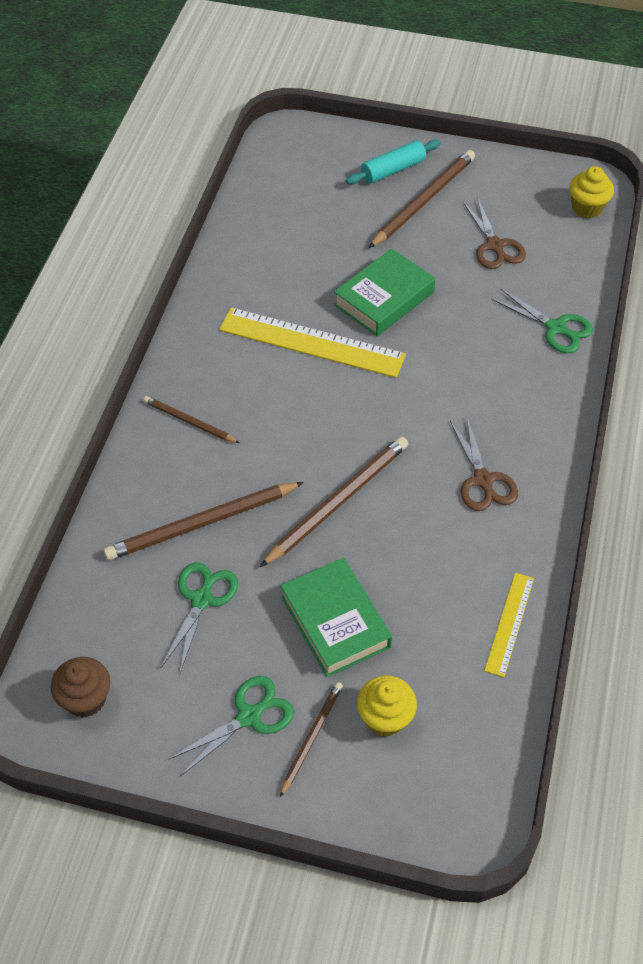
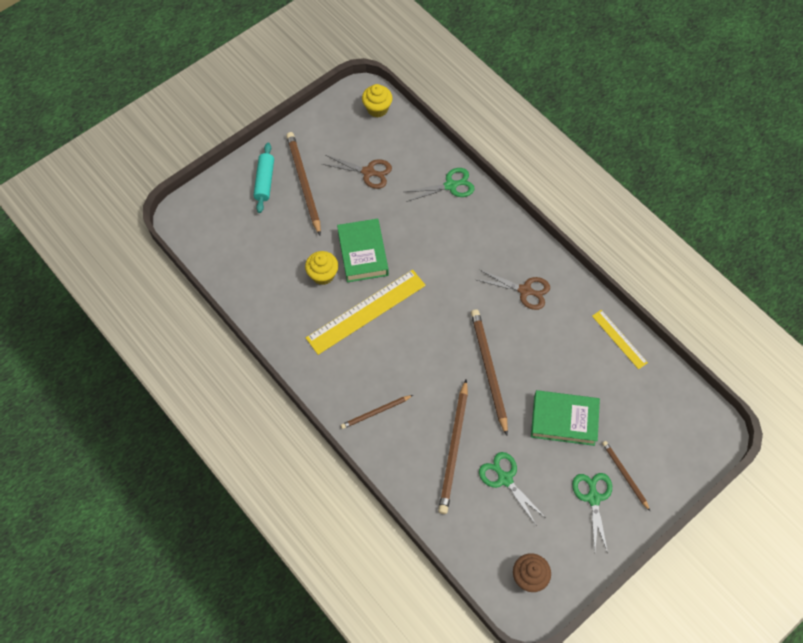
camera: 55 degrees left, 10 degrees up
(385, 718) = (635, 432): yellow cupcake -> yellow cupcake (323, 275)

